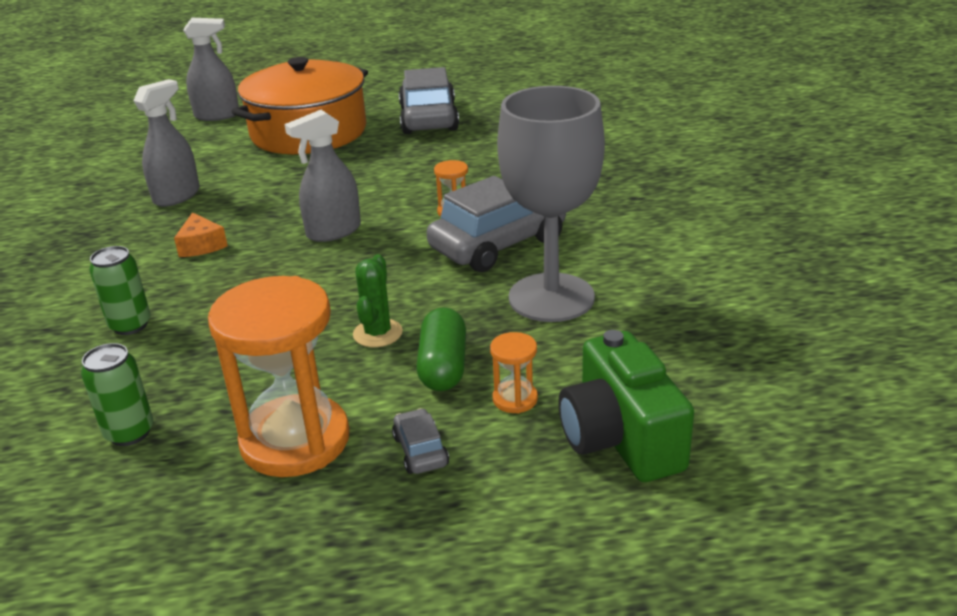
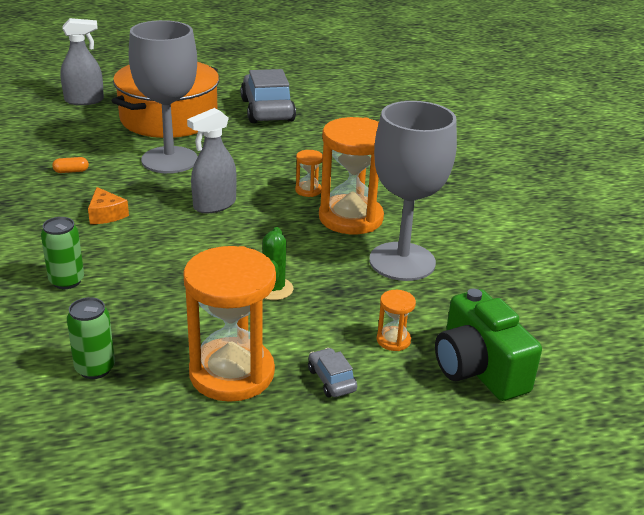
camera: 10 degrees left, 0 degrees up
(177, 196) = (71, 171): grey spray bottle -> orange capsule
(295, 180) = (169, 160): none -> grey goblet
(443, 366) = (332, 315): green capsule -> none
(498, 244) = (350, 218): grey car -> orange hourglass

